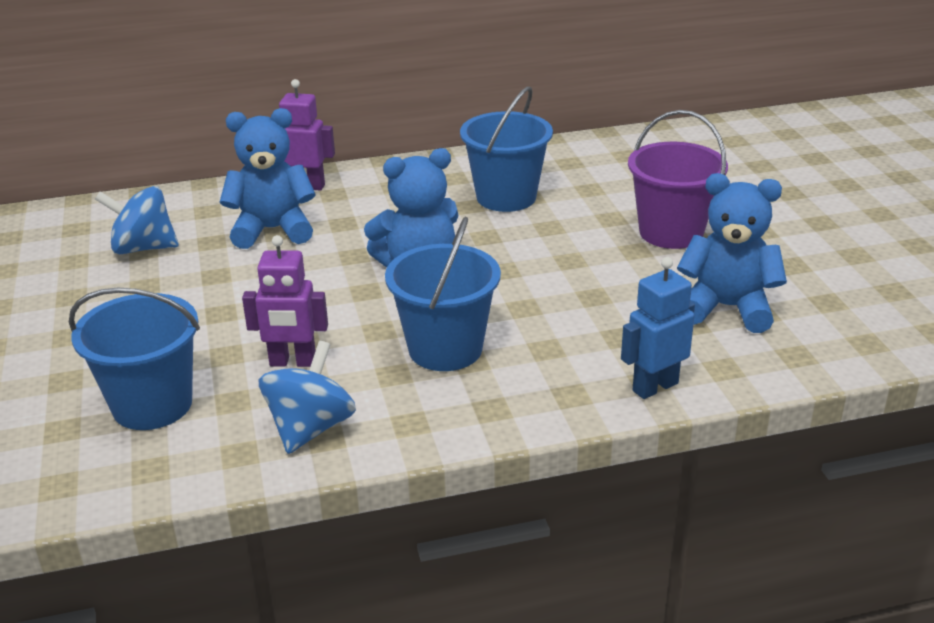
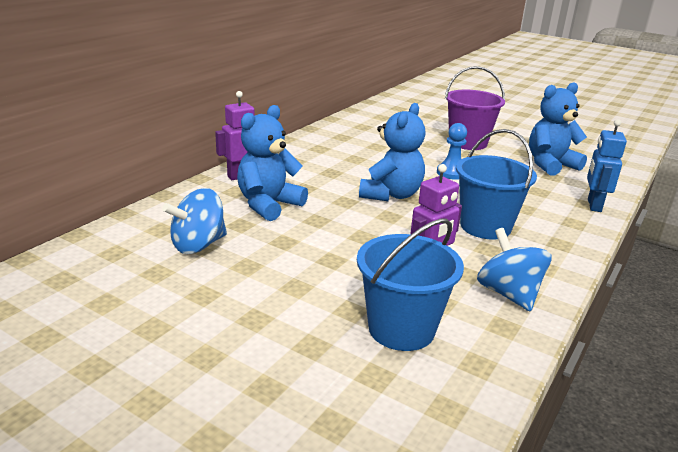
camera: 45 degrees left, 5 degrees down
(506, 197) = (365, 149): blue bucket -> none
(551, 267) = (451, 173): none -> blue pawn

